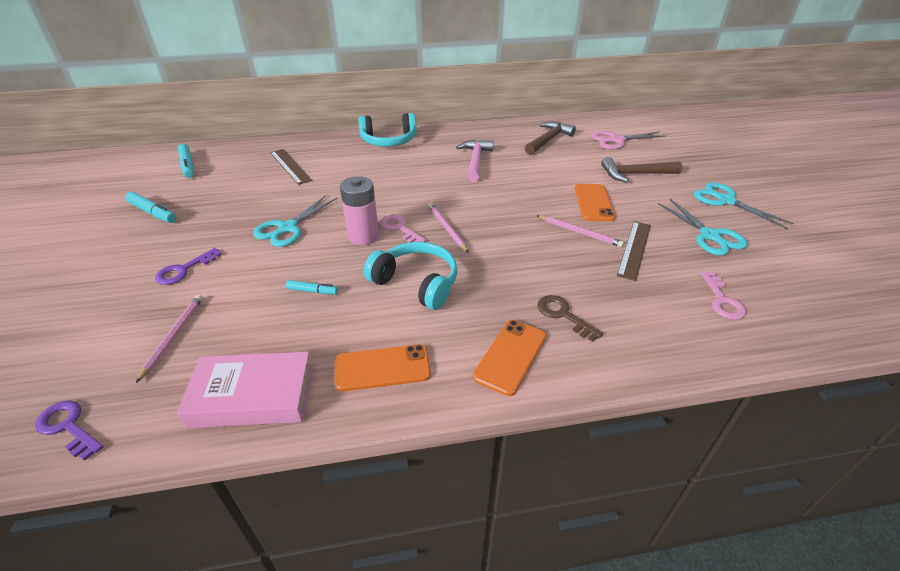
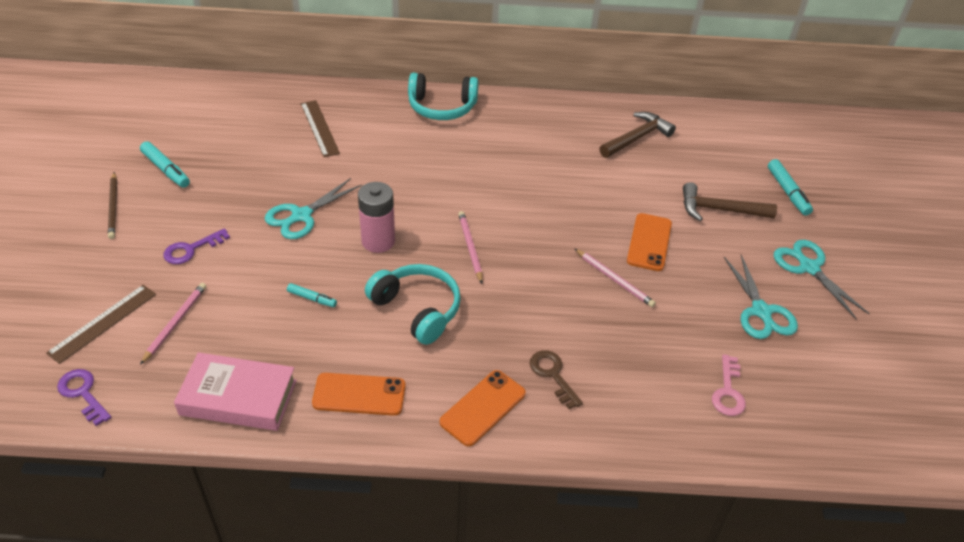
camera: 10 degrees right, 5 degrees up
(101, 248) = (113, 207): none -> brown pencil
(188, 165) = (207, 108): turquoise marker -> turquoise marker (787, 192)
(400, 228) = (419, 238): pink key -> none
(475, 161) = (534, 157): pink hammer -> none
(616, 140) = (723, 153): pink scissors -> none
(634, 249) = (665, 313): brown ruler -> brown ruler (103, 323)

